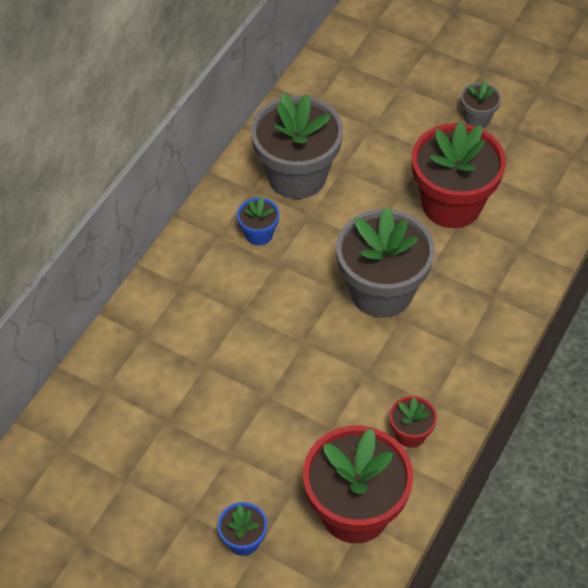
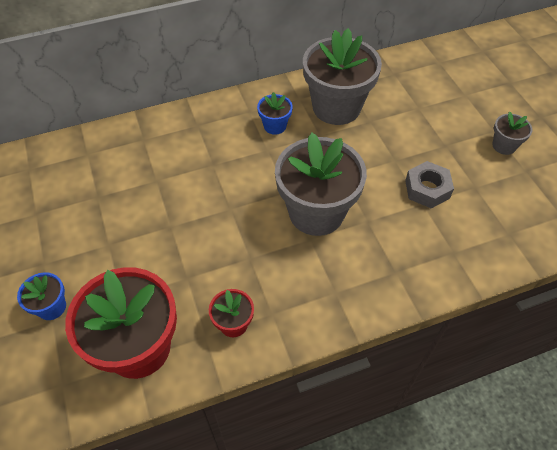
camera: 40 degrees right, 0 degrees up
(451, 204) = (427, 189): red flower pot -> grey nut

